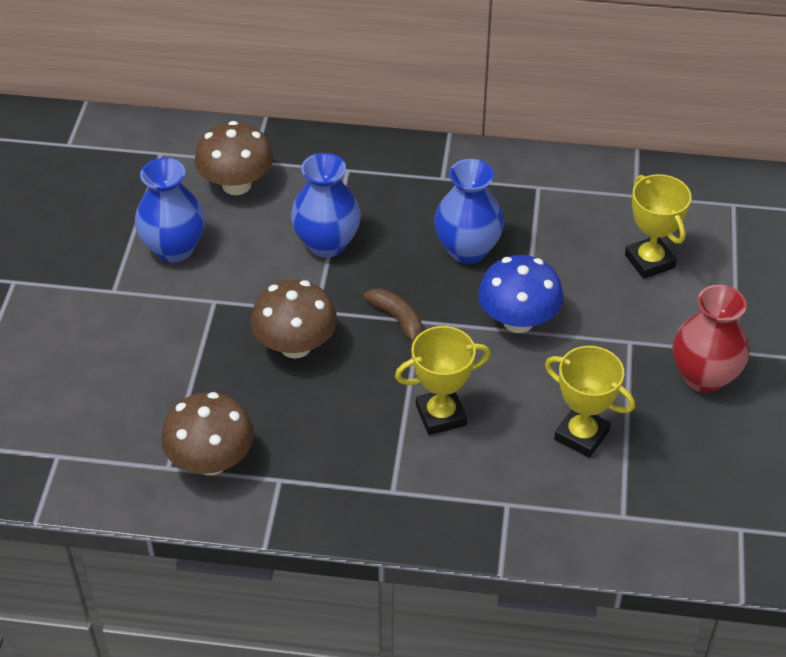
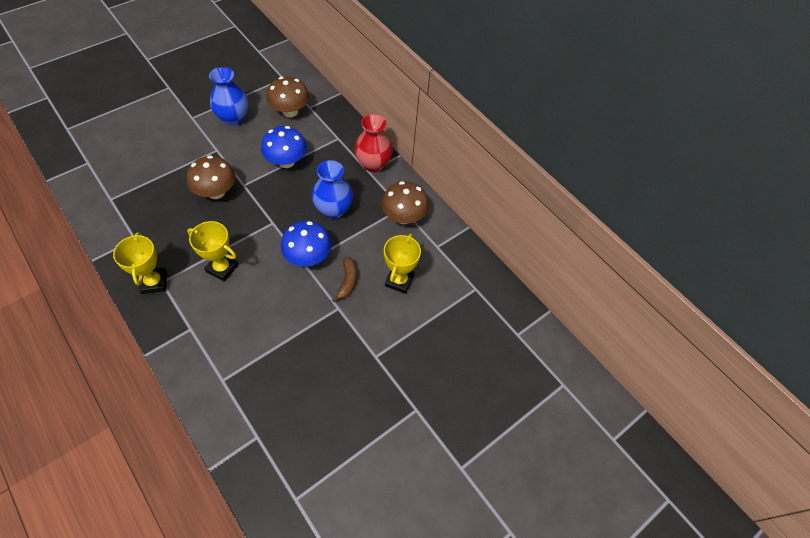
camera: 40 degrees right, 10 degrees up
(211, 461) = (125, 210): brown mushroom -> brown mushroom (403, 217)
(327, 243) = (286, 161): blue vase -> blue mushroom
(398, 320) = (265, 215): brown banana -> brown banana (347, 281)
(581, 435) = (259, 329): yellow trophy -> yellow trophy (154, 282)
(704, 377) = (344, 354): red vase -> red vase (373, 164)

